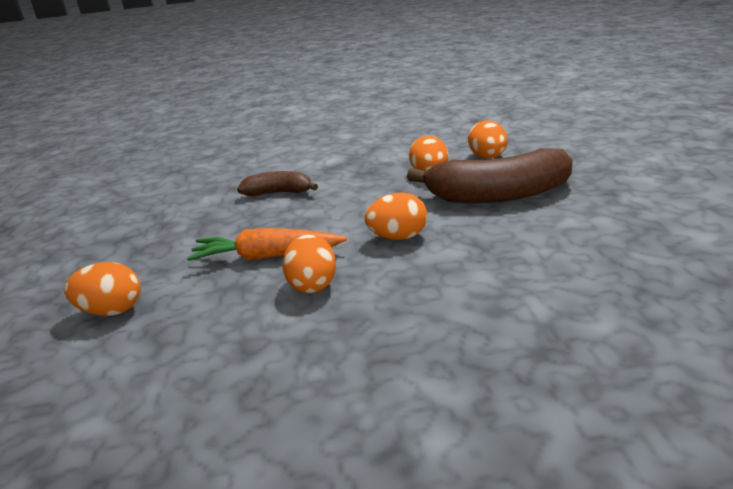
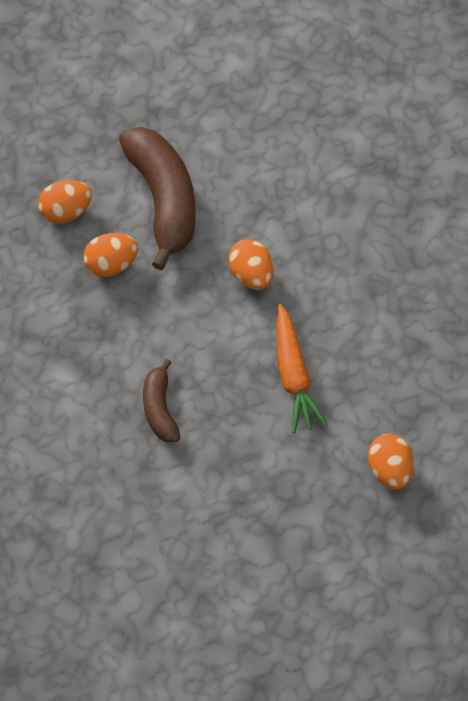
camera: 105 degrees left, 35 degrees up
(312, 284) = (332, 325): orange egg -> none

